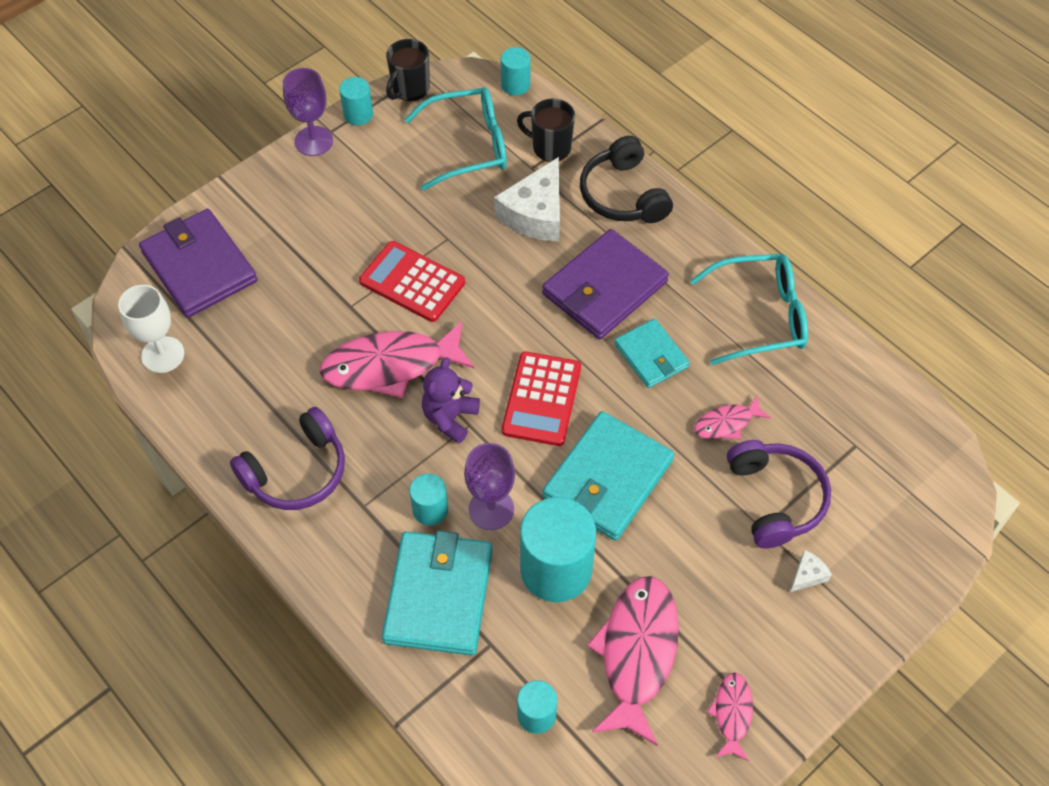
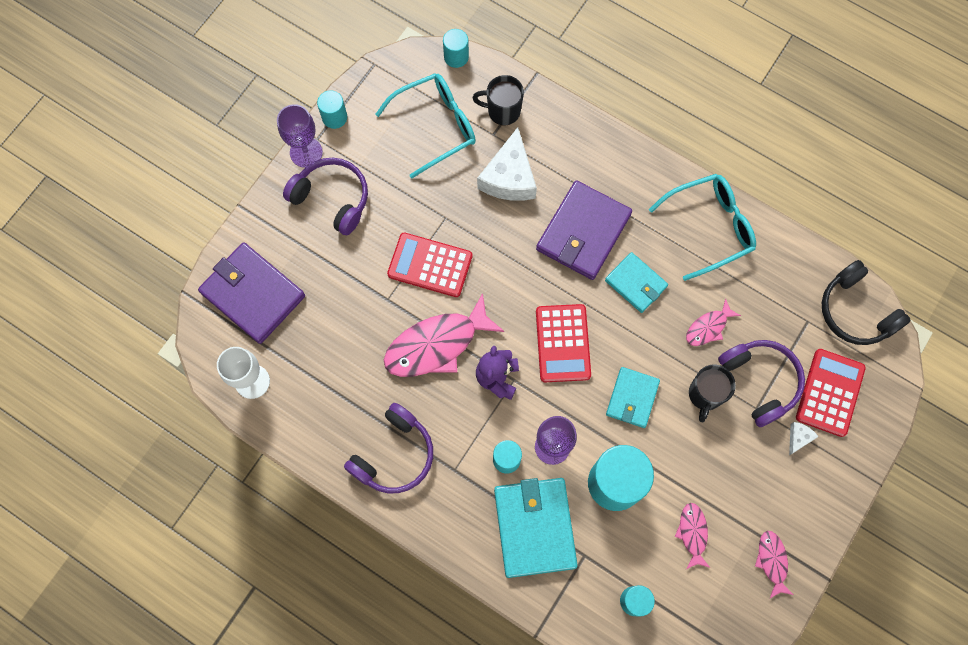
camera: 15 degrees left, 15 degrees up
(325, 192) = (332, 199): none -> purple headphones
(410, 89) = (369, 82): black mug -> black mug (705, 395)
(608, 479) = (632, 398): turquoise wallet -> turquoise wallet, size x0.60
(623, 195) = (574, 142): black headphones -> black headphones (855, 311)
(637, 653) = (692, 533): pink fish -> pink fish, size x0.50
(862, 532) = (830, 392): none -> red calculator

